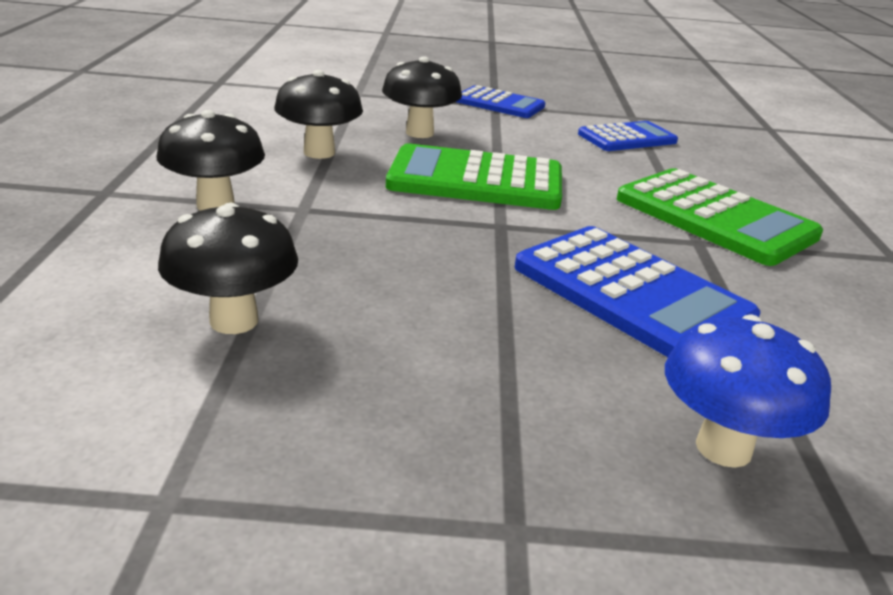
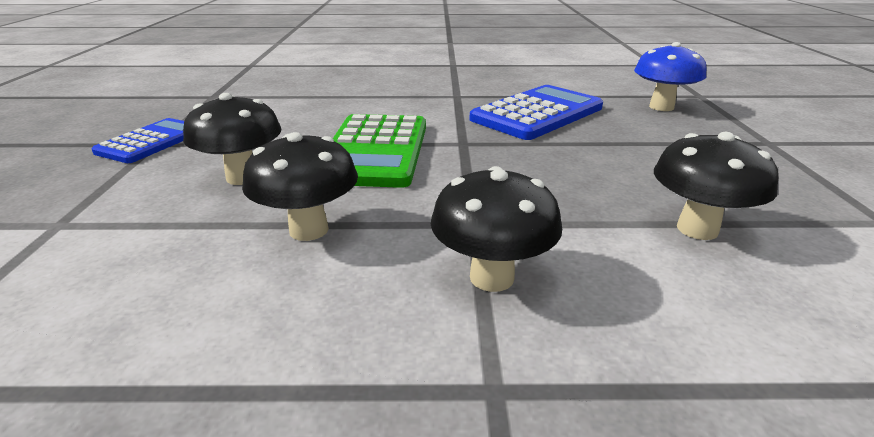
camera: 90 degrees left, 0 degrees up
(627, 138) = (268, 100): blue calculator -> none
(714, 218) = (419, 90): green calculator -> none

